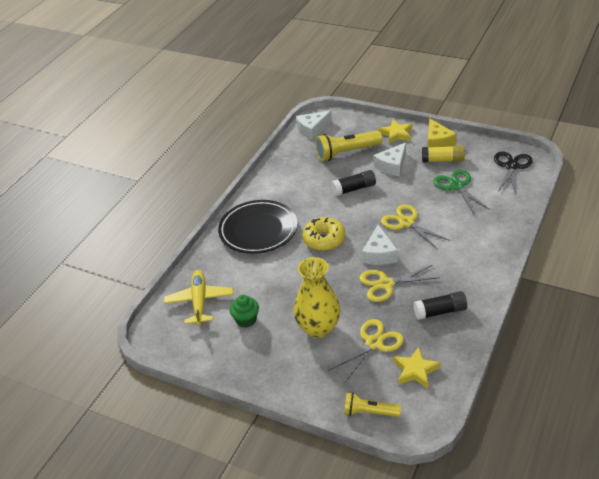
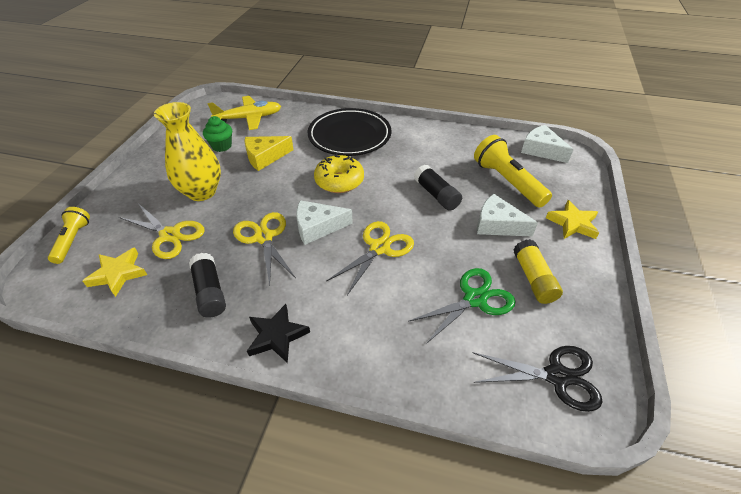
camera: 75 degrees right, 5 degrees up
(437, 142) = (577, 270): yellow cheese -> yellow cheese (265, 157)
(481, 275) = (277, 336): none -> black star

